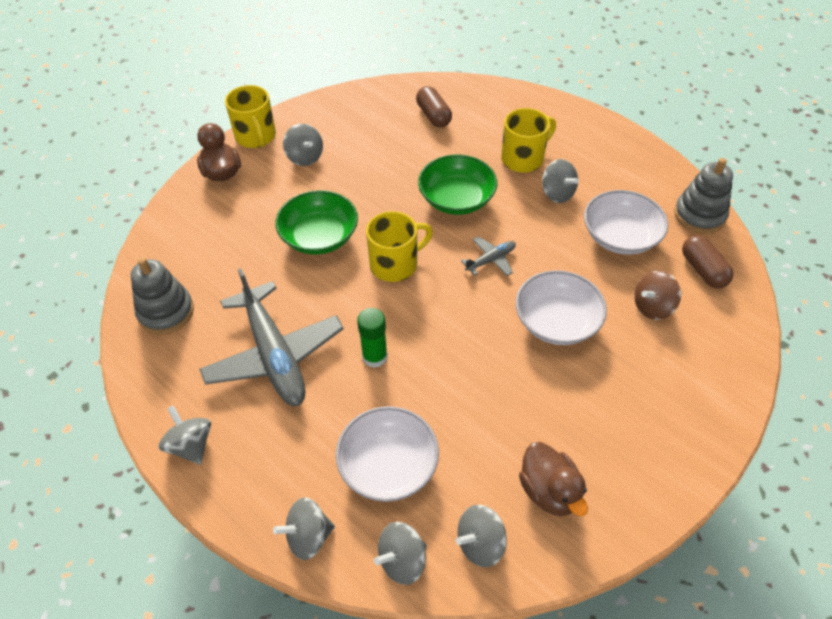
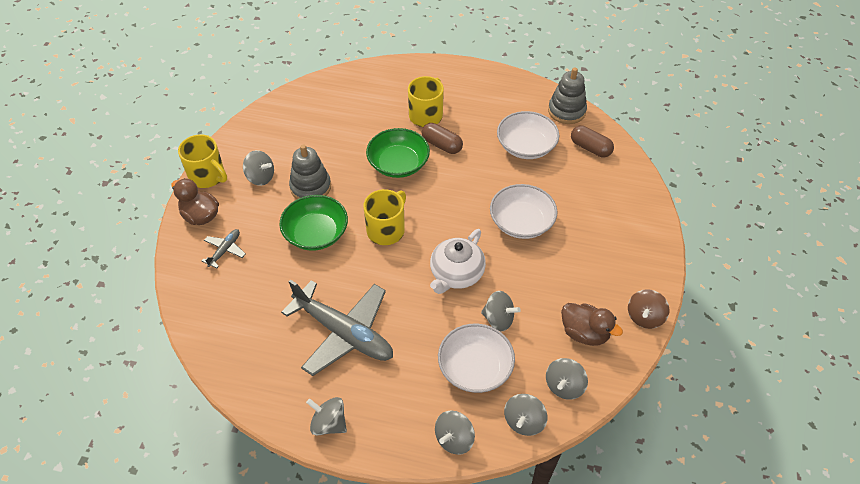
camera: 30 degrees left, 0 degrees up
(166, 312) = (237, 340): grey stacking toy -> grey stacking toy (310, 187)
(375, 357) = (417, 301): green glue stick -> none
(433, 116) = (339, 107): brown capsule -> brown capsule (441, 145)
(439, 347) = (456, 274): none -> white teapot
(491, 260) = (451, 198): grey plane -> grey plane (225, 250)
(557, 193) = (466, 132): grey spinning top -> grey spinning top (498, 319)
(652, 307) = (574, 186): brown spinning top -> brown spinning top (644, 317)

